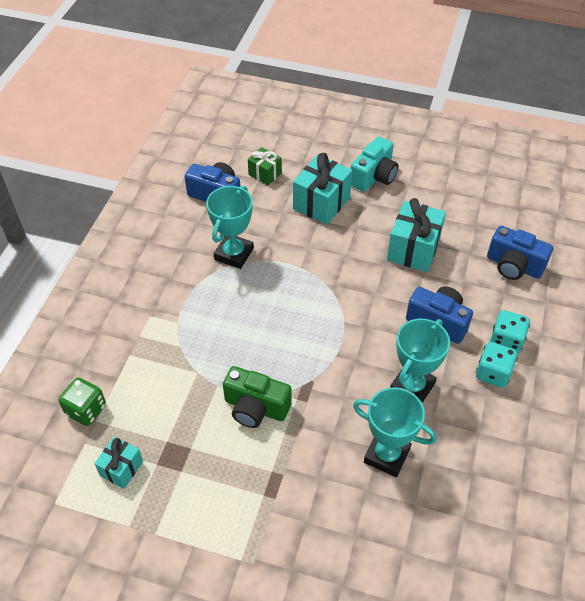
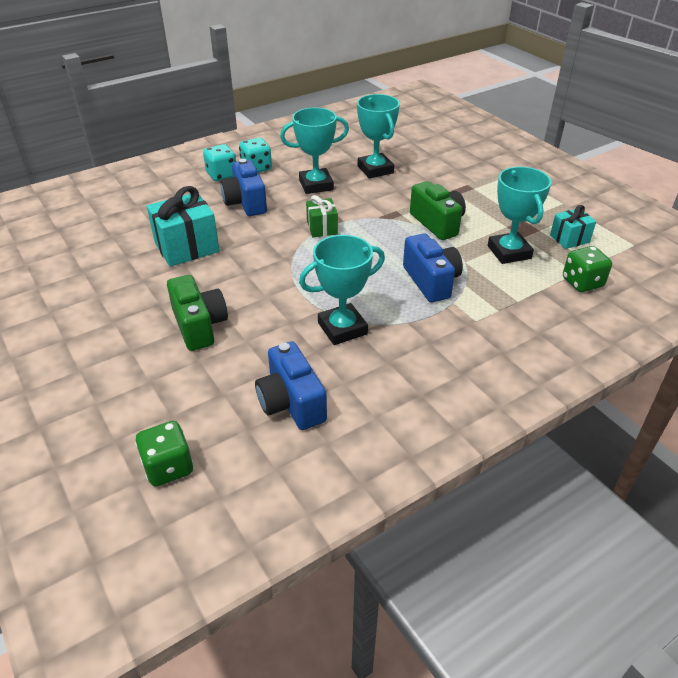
camera: 140 degrees left, 10 degrees down
(167, 409) = (509, 252): none -> turquoise trophy
(241, 137) = (168, 467): none -> green dice
(265, 174) = (208, 393): green gift -> green gift (322, 228)
(321, 203) = (199, 326): turquoise gift -> green camera
(374, 176) = (113, 320): turquoise camera -> none
(514, 266) = (139, 202): blue camera -> blue camera (431, 281)

